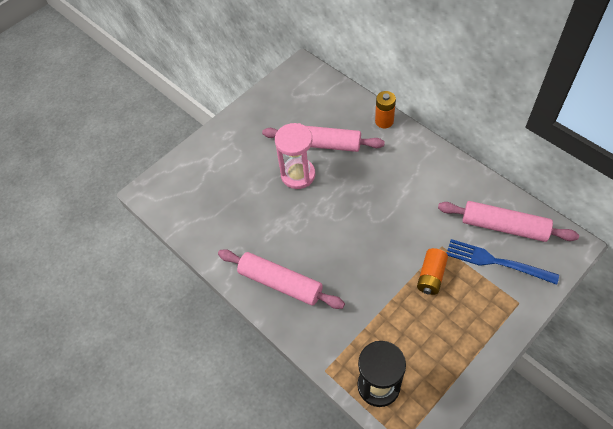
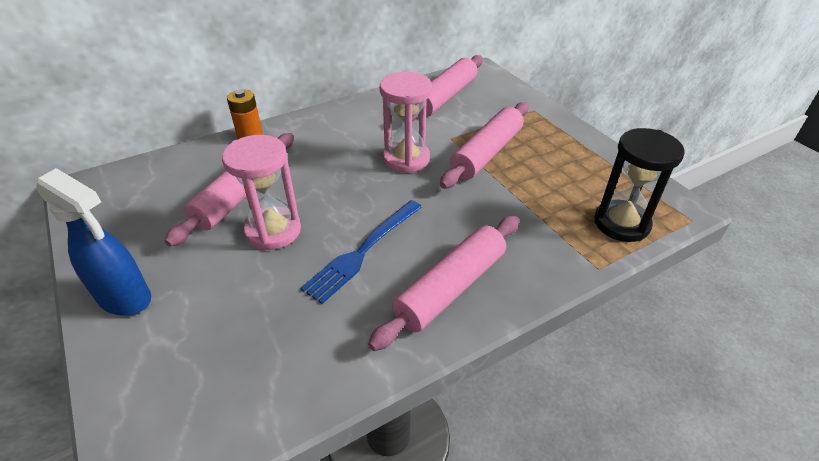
camera: 80 degrees left, 15 degrees down
(230, 135) = (125, 298): none -> blue spray bottle
(400, 223) = (406, 159): none -> pink hourglass
(431, 276) = (486, 153): orange battery -> pink rolling pin
(495, 261) = (483, 111): blue fork -> blue fork (362, 252)

